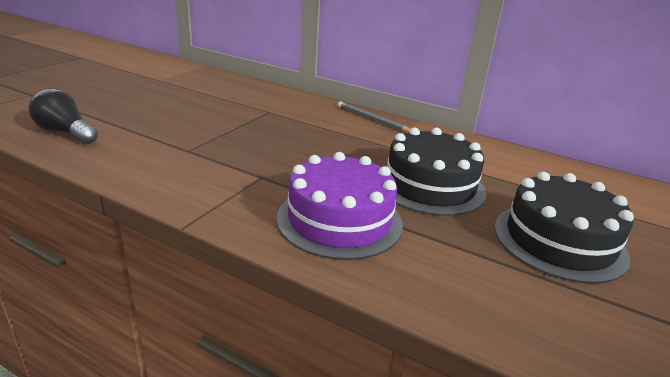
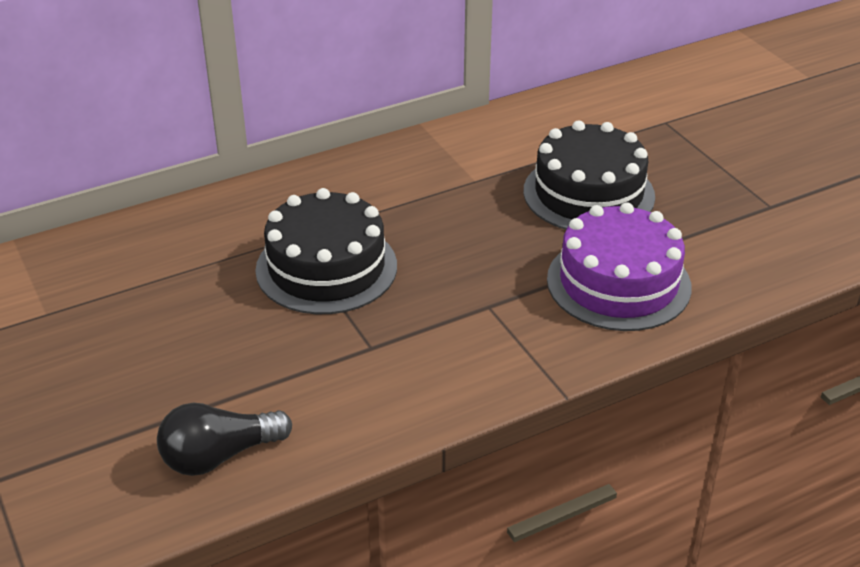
camera: 55 degrees left, 10 degrees up
(372, 120) = (391, 159): grey pencil -> none
(559, 241) = (729, 168): black cake -> black cake (326, 267)

